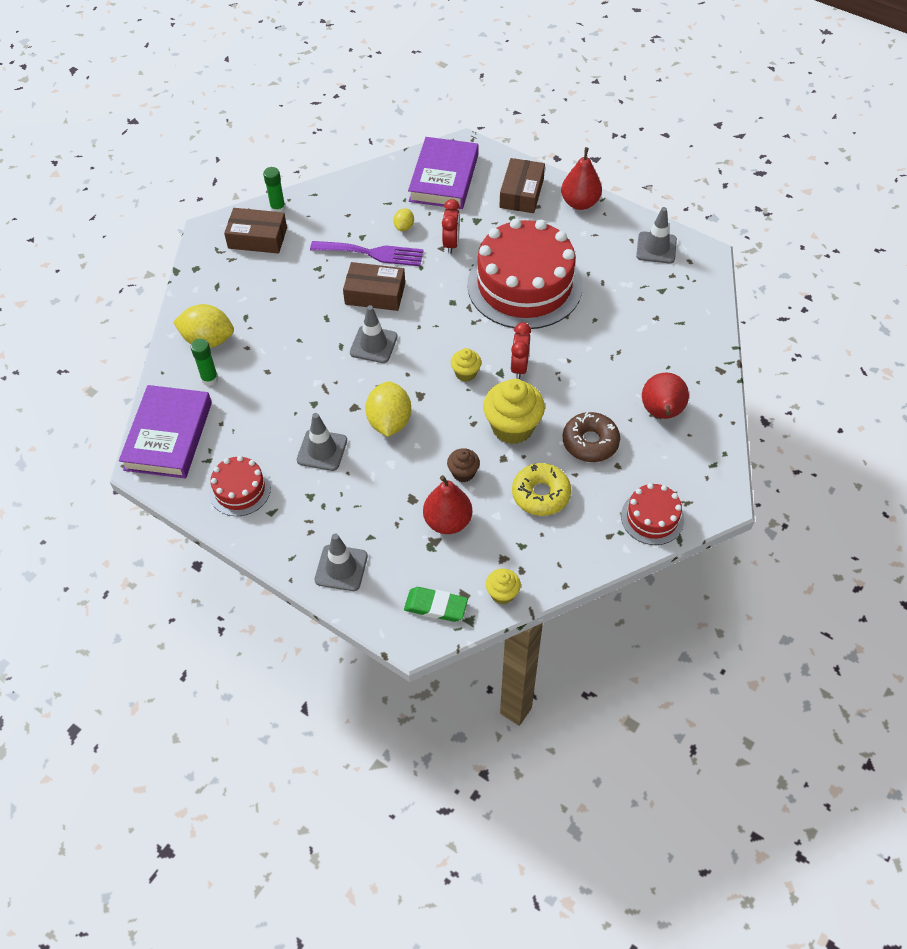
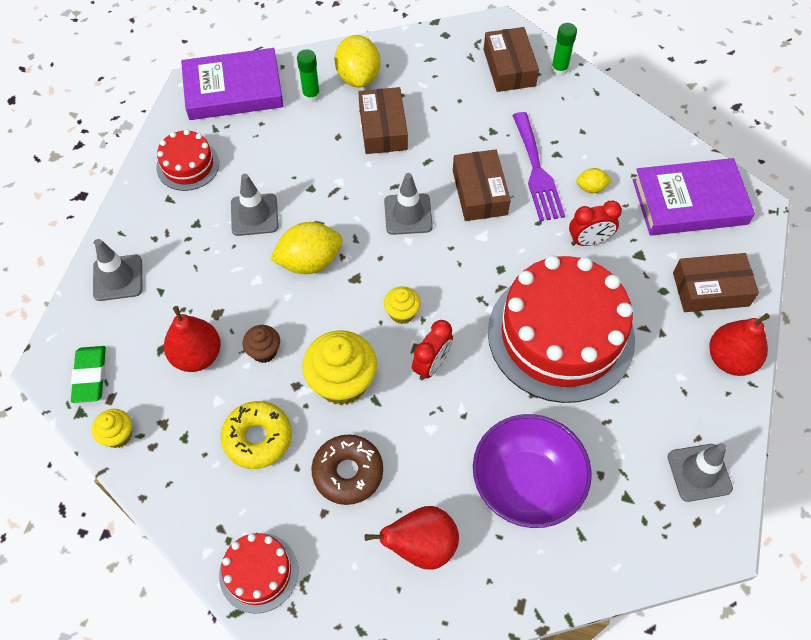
camera: 70 degrees right, 5 degrees up
(276, 338) = (383, 128): none -> brown box
(519, 367) = (432, 365): red clock -> red clock turned 135 degrees clockwise
(634, 340) = (526, 484): none -> purple bowl

